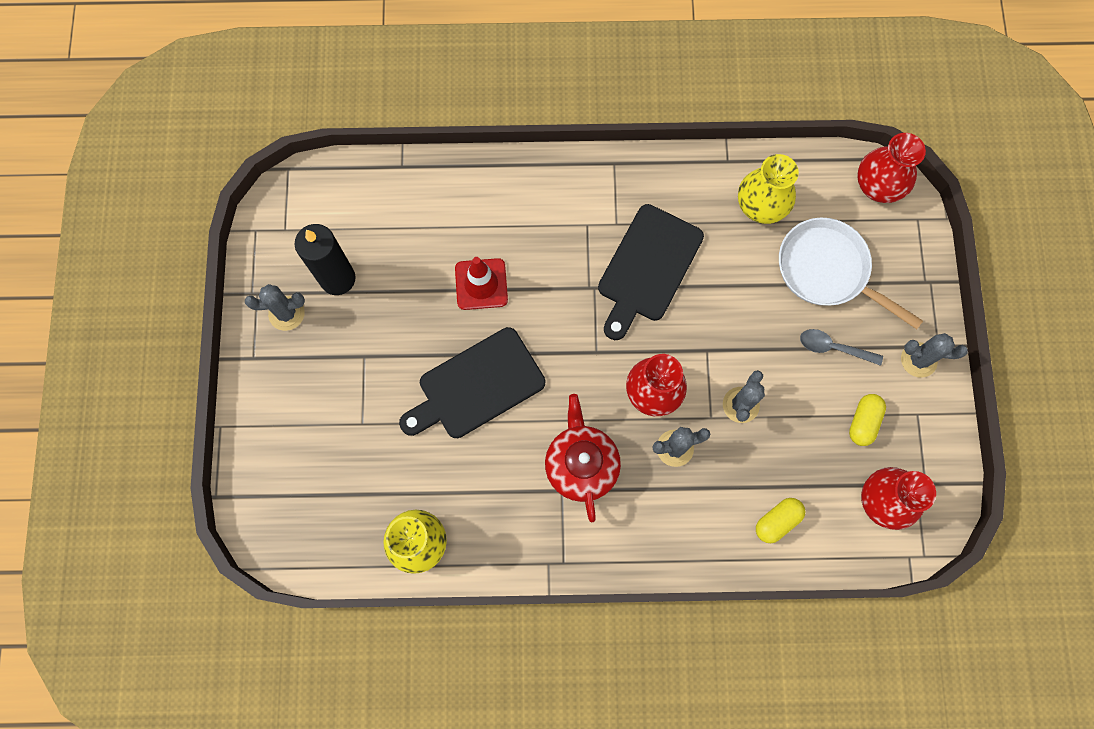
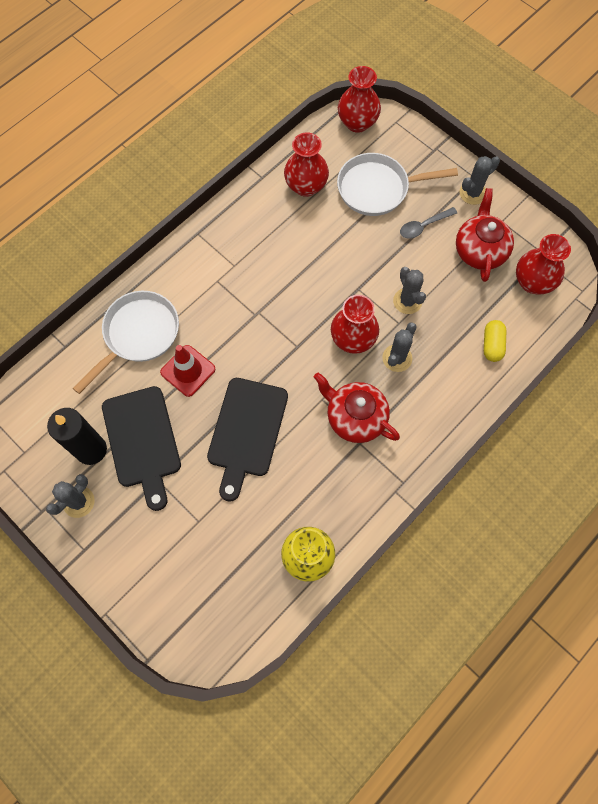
camera: 45 degrees left, 5 degrees down
(471, 212) = (138, 335): none -> white pan
(647, 268) = (277, 274): black cutting board -> black cutting board (142, 441)
(760, 206) = (306, 186): yellow vase -> red vase
(863, 422) = (479, 250): yellow capsule -> red teapot

